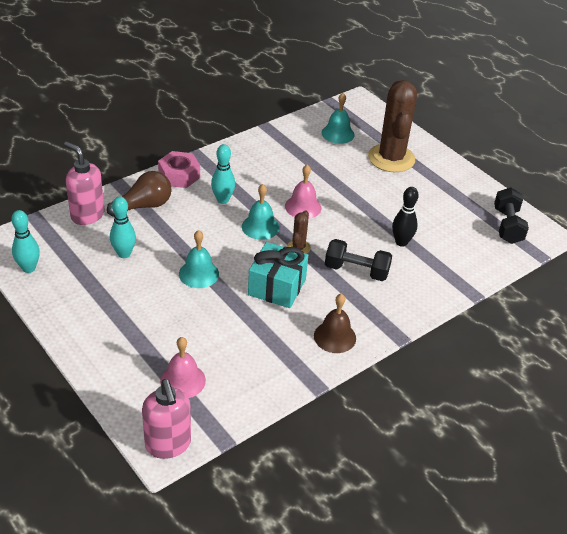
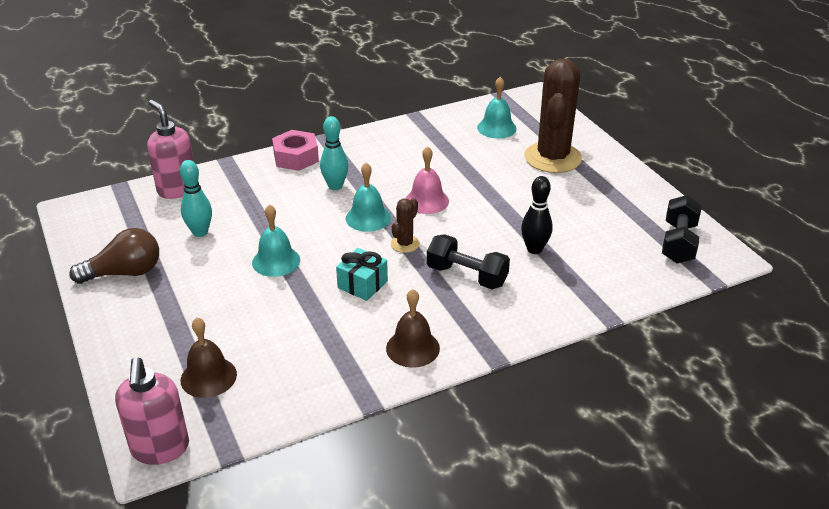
camera: 15 degrees right, 5 degrees down
(29, 268) = (90, 237): turquoise bowling pin -> none
(144, 206) = (244, 185): brown light bulb -> brown light bulb (125, 273)
(183, 381) = (208, 377): pink bell -> brown bell
(277, 287) = (362, 284): turquoise gift -> turquoise gift, size x0.66

